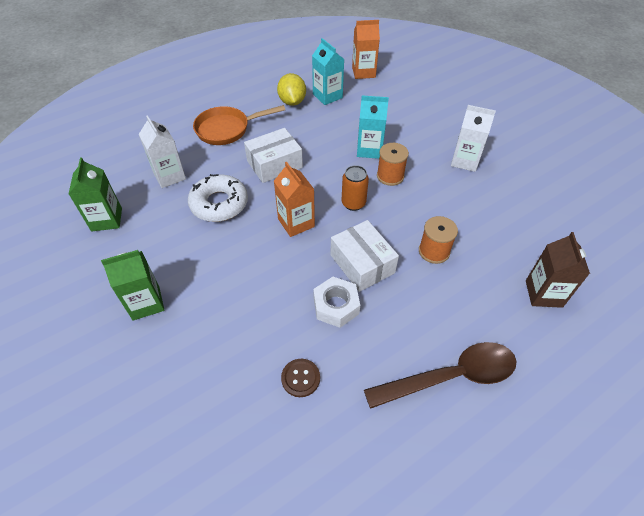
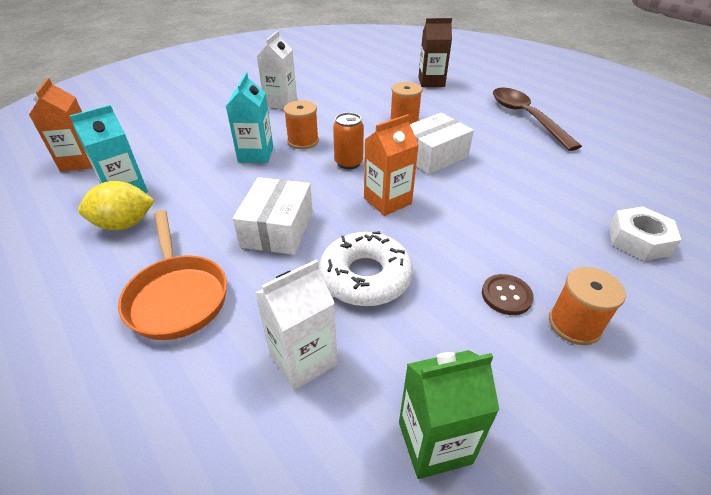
camera: 95 degrees left, 10 degrees down
(146, 303) = (574, 324): green carton -> orange spool
(274, 164) = (277, 229): white box -> white box turned 45 degrees clockwise
(300, 378) = (580, 184): brown button -> brown button (506, 295)
(336, 306) = (491, 169): white nut -> white nut (638, 240)

